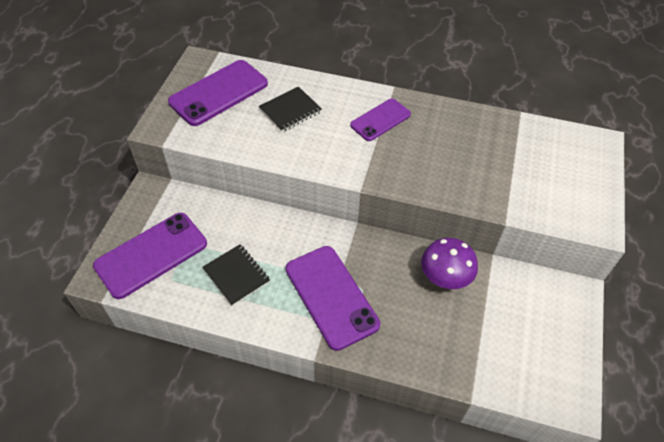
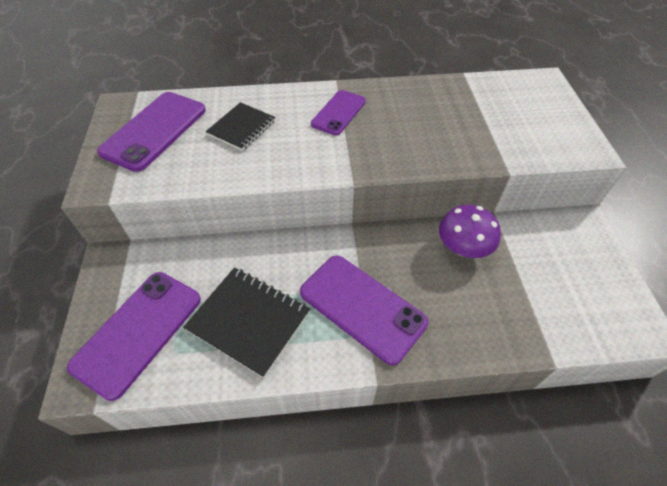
camera: 20 degrees left, 0 degrees up
(236, 275) = (249, 321): black notebook -> black notebook, size x1.51

